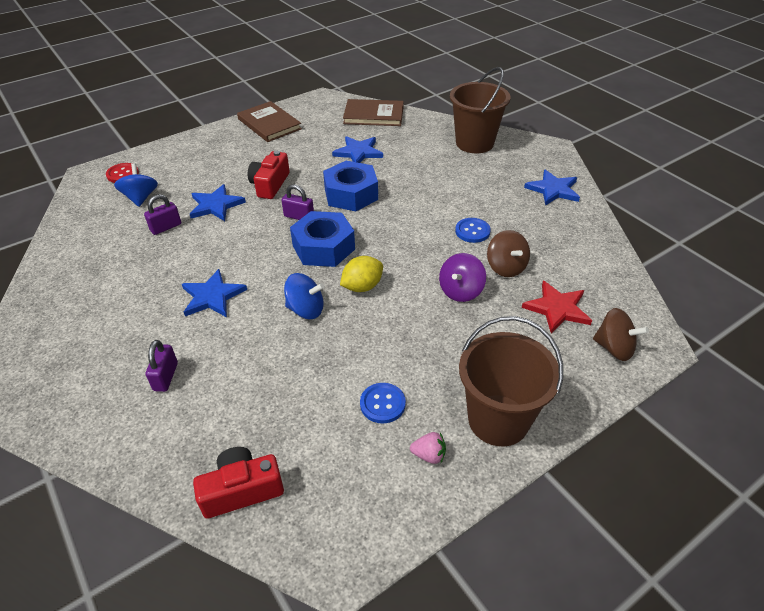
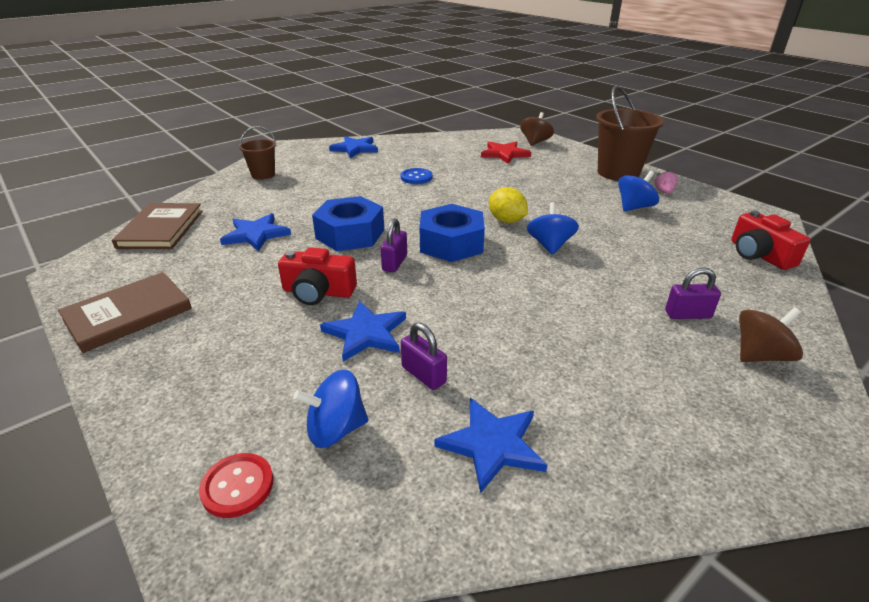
camera: 95 degrees left, 10 degrees down
(212, 296) = (555, 304): blue star -> blue star (492, 445)
(382, 404) = (634, 207): blue button -> blue spinning top
(460, 291) = (497, 182): purple spinning top -> none
(474, 143) = (263, 175): brown bucket -> brown bucket, size x0.56
(506, 267) = (463, 167): brown spinning top -> brown spinning top (760, 355)

